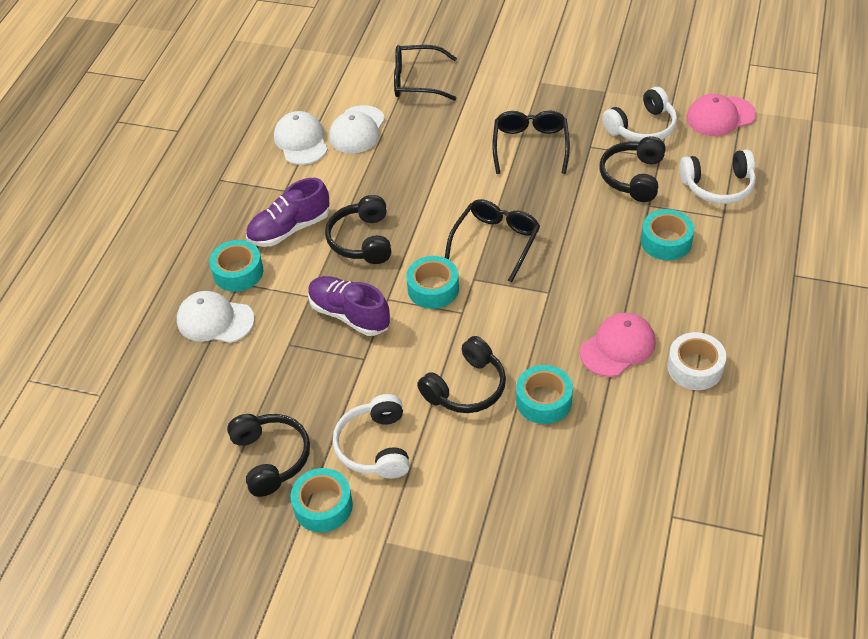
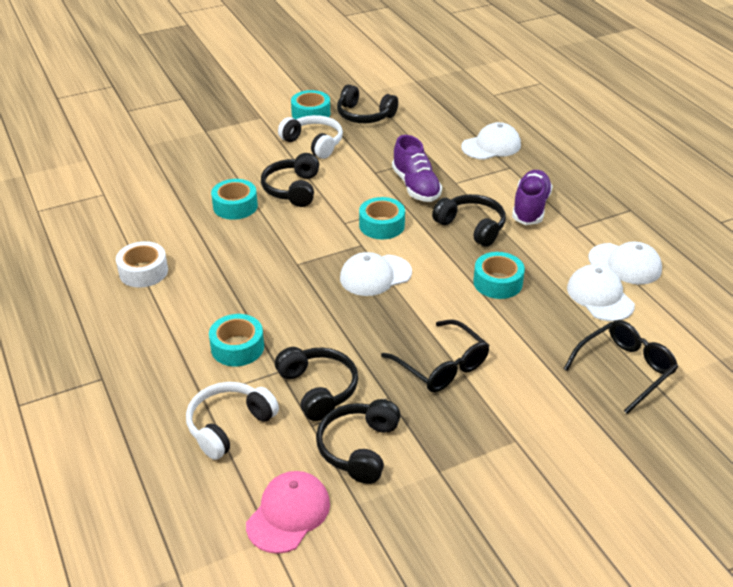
camera: 135 degrees right, 10 degrees down
(238, 272) = (520, 171): turquoise tape -> turquoise tape (497, 282)
(349, 315) = (416, 186): purple shoe -> purple shoe turned 75 degrees clockwise
(496, 242) = (375, 275): black glasses -> white cap
(618, 347) = (212, 256): pink cap -> none
(642, 127) = (359, 448): white headphones -> black headphones

